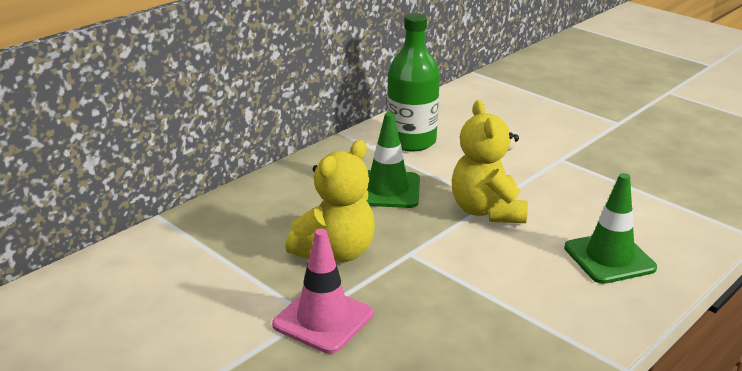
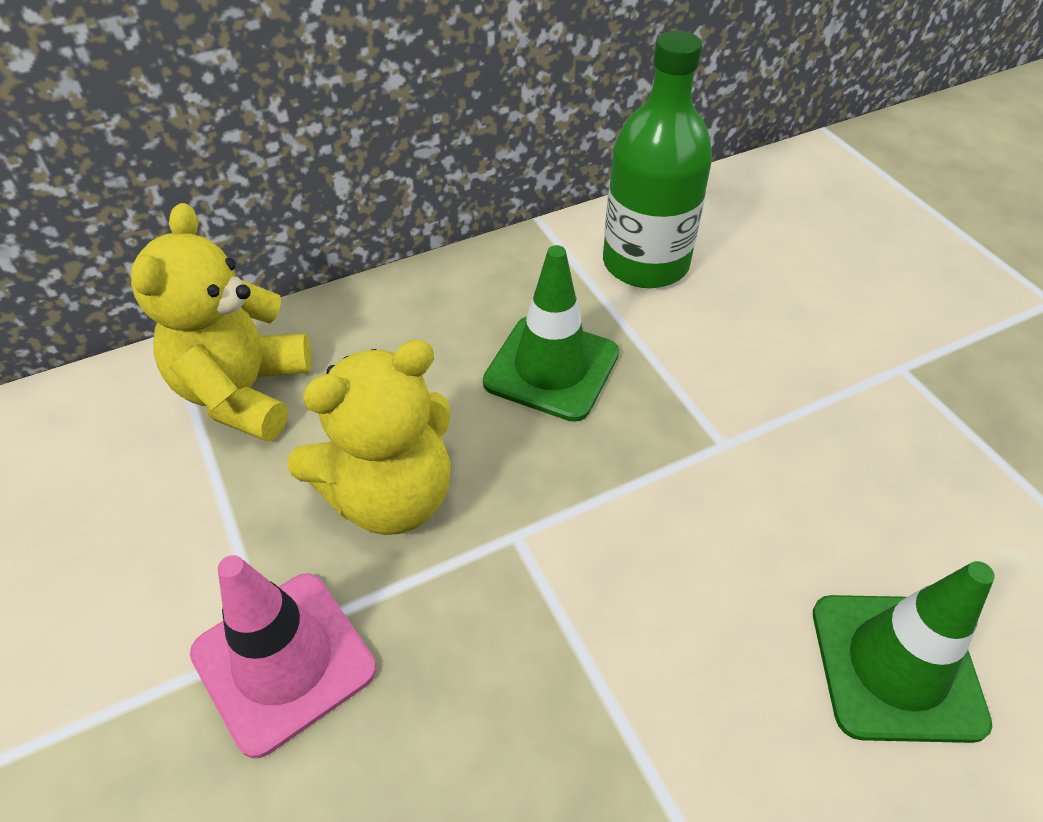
camera: 20 degrees right, 20 degrees up
(487, 211) = (703, 466): yellow teddy bear -> yellow teddy bear (244, 392)

